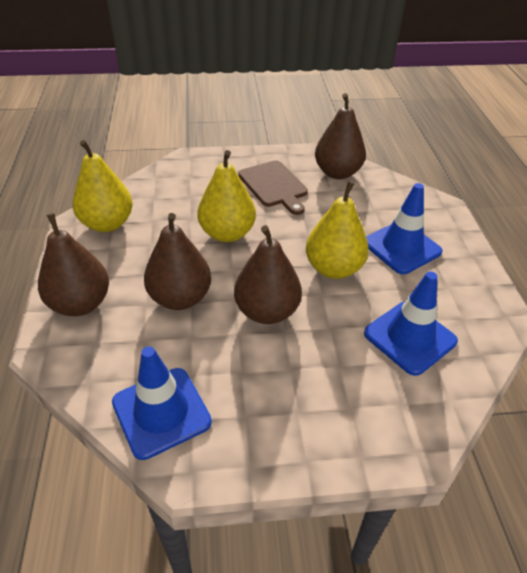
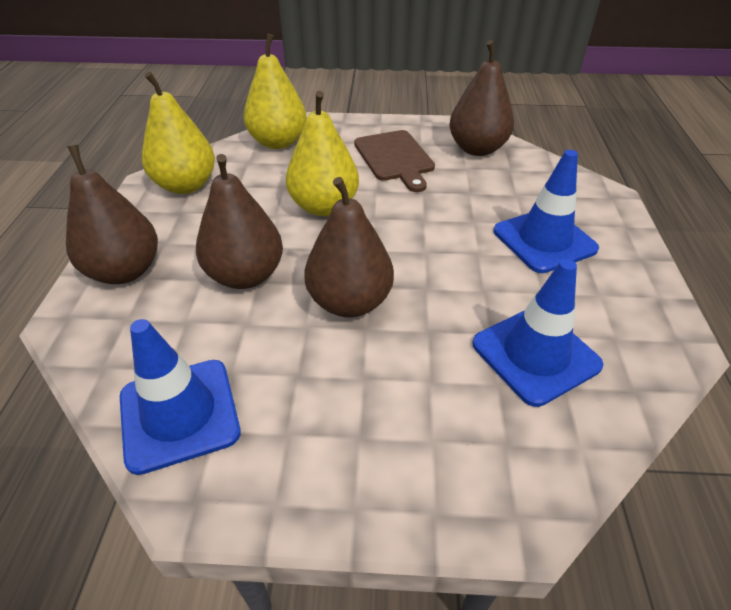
camera: 10 degrees right, 0 degrees up
(333, 268) = (448, 258): yellow pear -> yellow pear (278, 142)

